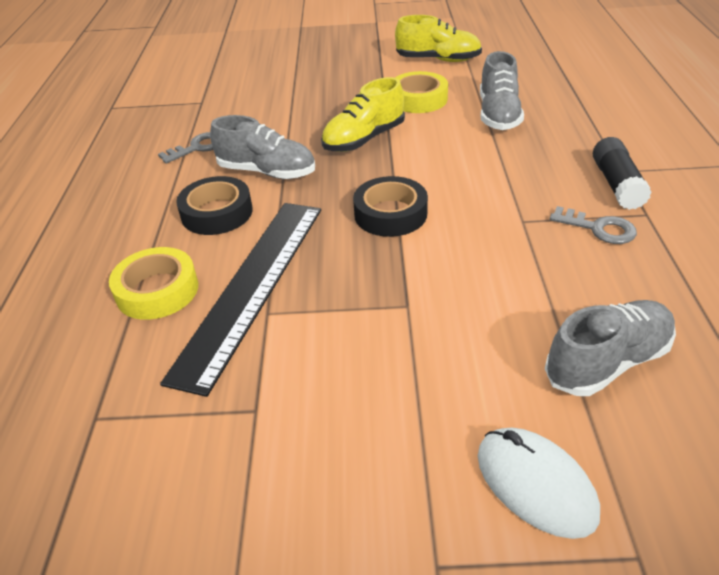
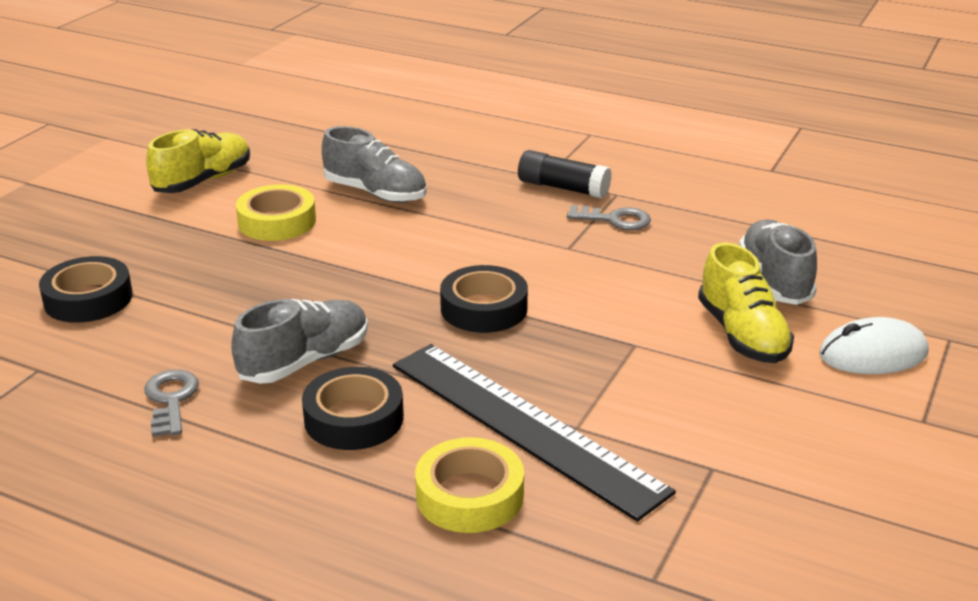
camera: 65 degrees left, 10 degrees down
(277, 85) = (88, 299): none -> black tape
(364, 139) = (318, 279): yellow shoe -> yellow shoe (742, 335)
(599, 228) = (615, 220): grey key -> grey key turned 45 degrees clockwise

